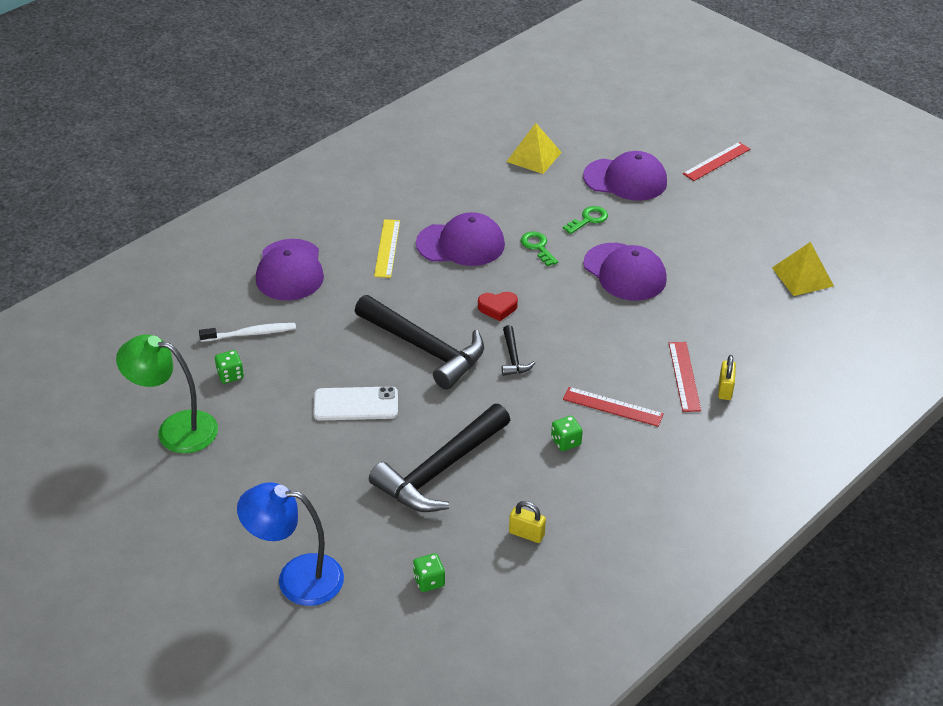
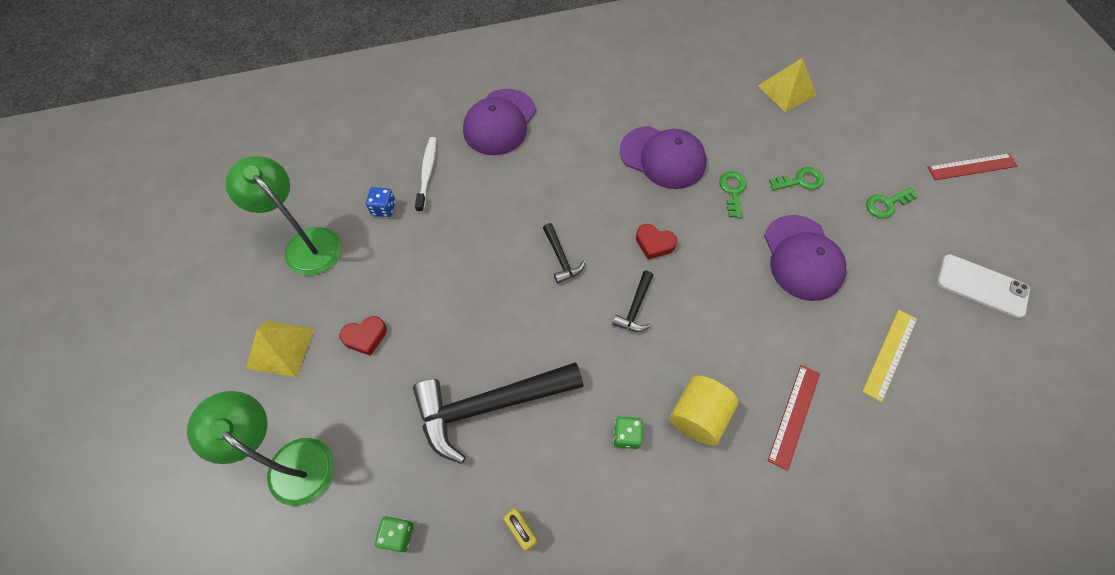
camera: 30 degrees right, 20 degrees up
(230, 375) = (384, 208): green dice -> blue dice
(251, 334) = (427, 173): white toothbrush -> white toothbrush turned 105 degrees counterclockwise
(292, 471) = (365, 337): none -> red heart
(296, 578) = (291, 461): blue lamp -> green lamp
(356, 404) = (464, 291): white phone -> white phone (982, 286)
(387, 248) = (595, 134): yellow ruler -> yellow ruler (889, 354)
(424, 348) = (561, 258): black hammer -> black hammer, size x0.44
(613, 407) = (698, 416): red ruler -> yellow cylinder
(625, 179) = (863, 150): purple cap -> none
(667, 211) = (886, 204): none -> green key
(725, 389) = (829, 455): yellow padlock -> none
(802, 276) = (995, 349): yellow pyramid -> yellow pyramid (280, 348)

